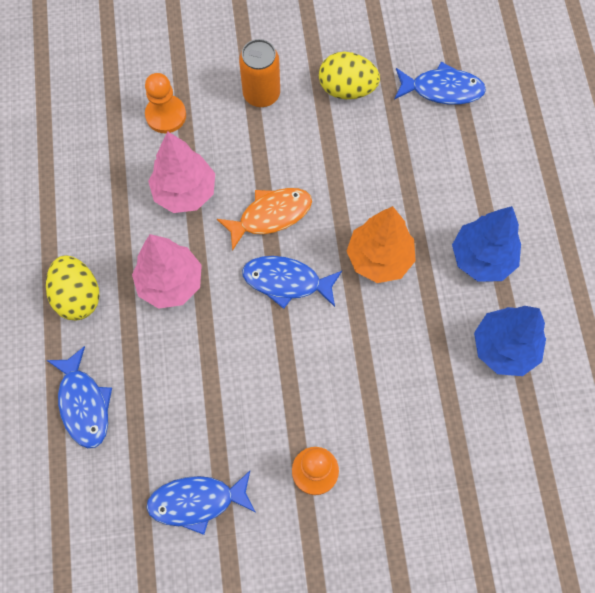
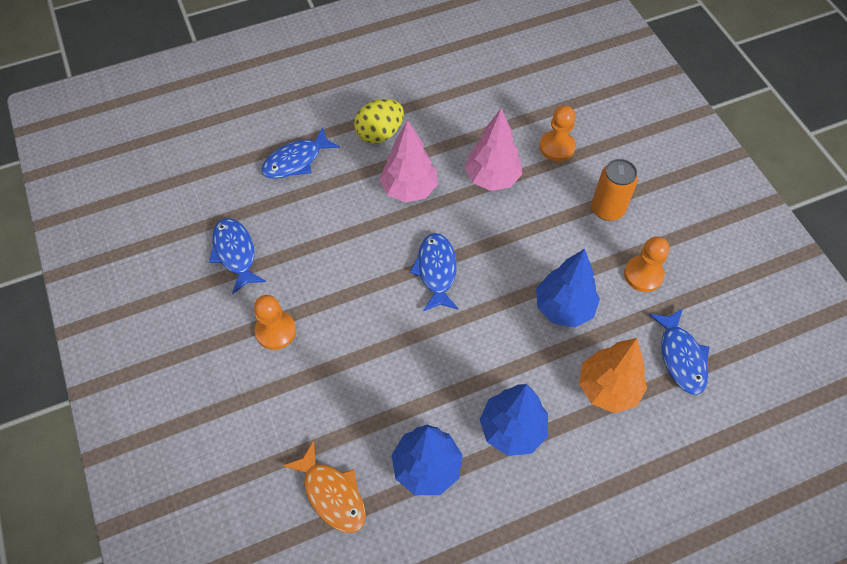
camera: 75 degrees right, 10 degrees down
(270, 215) = (493, 244): orange fish -> orange fish (332, 494)
(347, 89) = (643, 274): yellow egg -> orange pawn
(364, 172) = (564, 308): none -> blue tree
(379, 259) = (481, 339): orange tree -> orange tree (607, 388)

